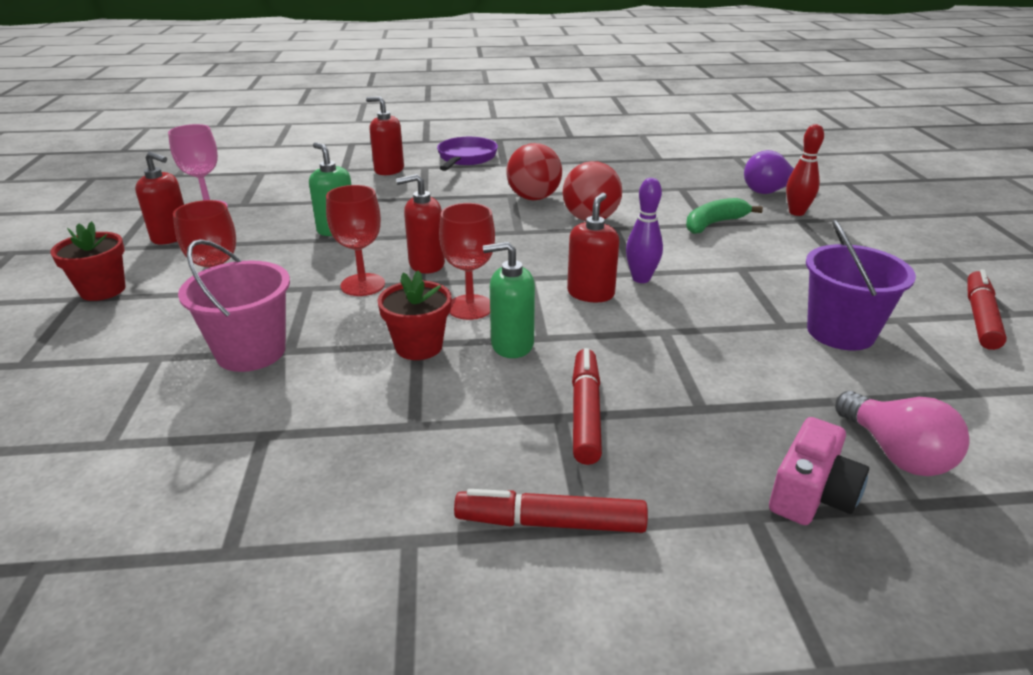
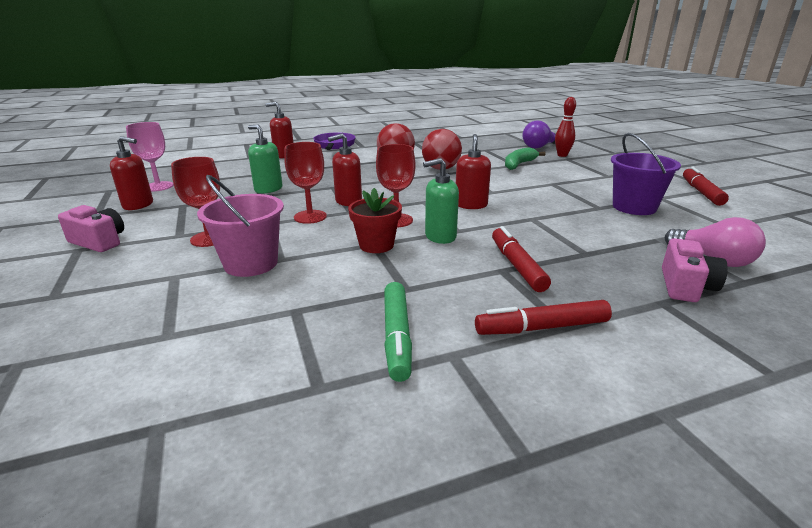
camera: 15 degrees left, 5 degrees down
(103, 290) = (99, 242): red flower pot -> pink camera
(358, 498) = (397, 336): none -> green marker
(641, 279) = (496, 194): purple bowling pin -> none

